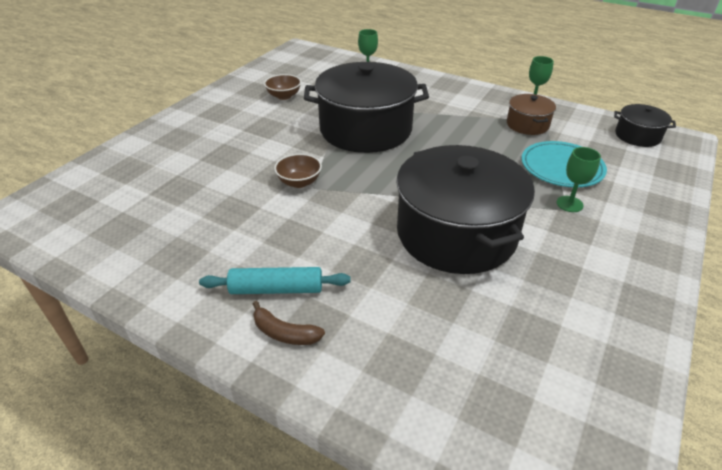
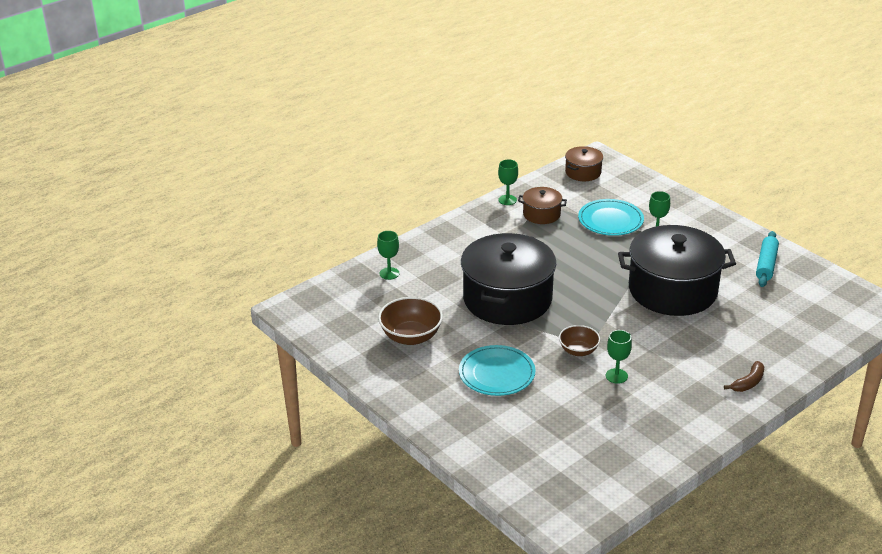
camera: 70 degrees left, 5 degrees down
(245, 142) = (497, 373): none -> turquoise plate
(263, 214) = (616, 376): none -> green goblet
(276, 289) = (706, 381): turquoise rolling pin -> turquoise rolling pin (766, 264)
(284, 96) = (411, 337): brown bowl -> brown bowl, size x1.58
(637, 136) = (583, 172): black pot -> brown pot

